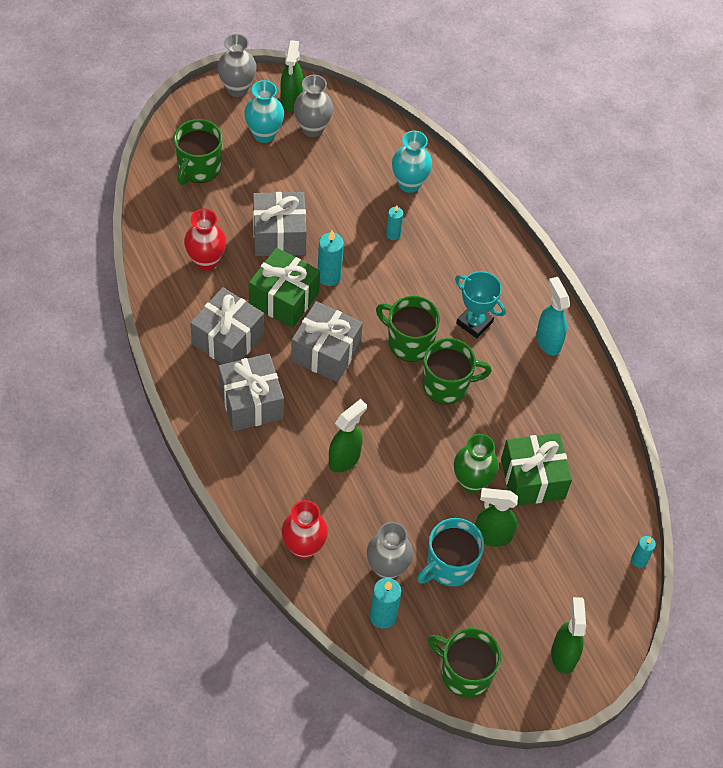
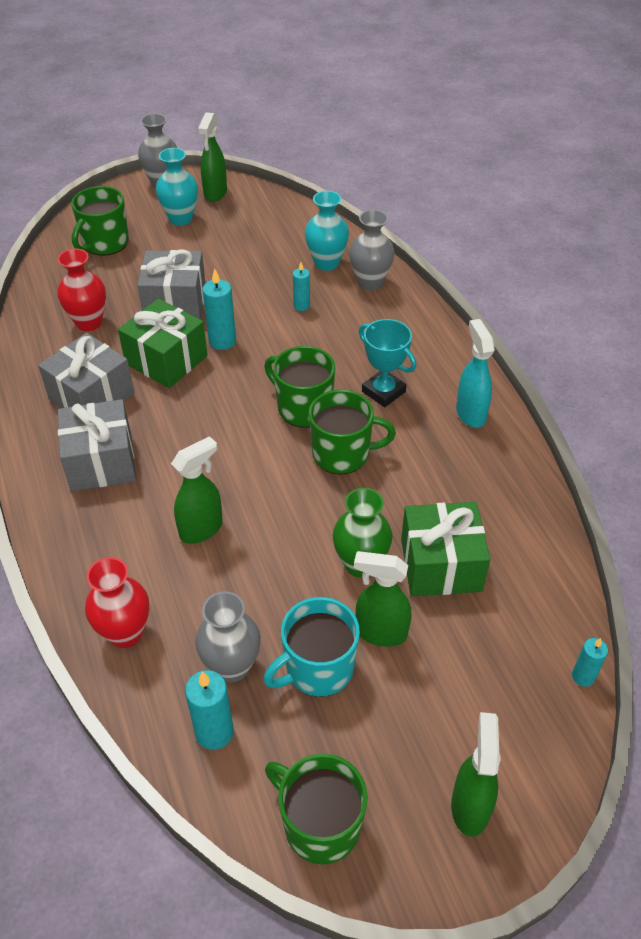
camera: 10 degrees right, 10 degrees down
(312, 128) = (232, 215): grey vase -> grey vase (370, 282)
(326, 352) = (203, 414): grey gift -> none

